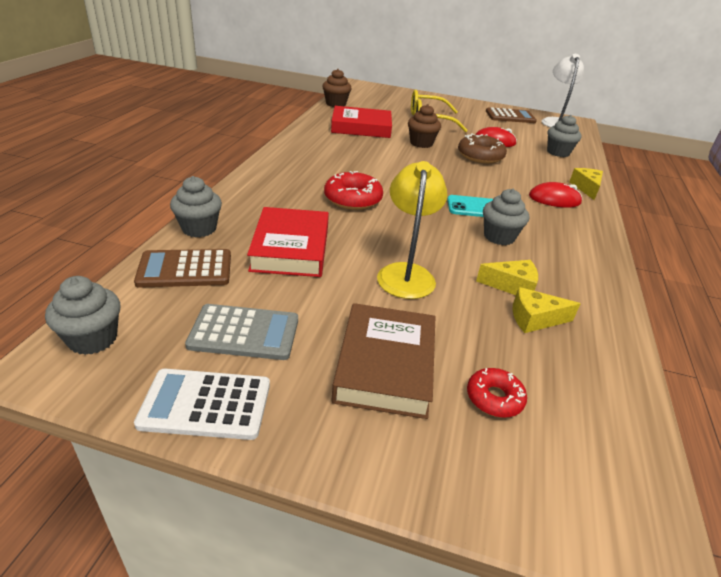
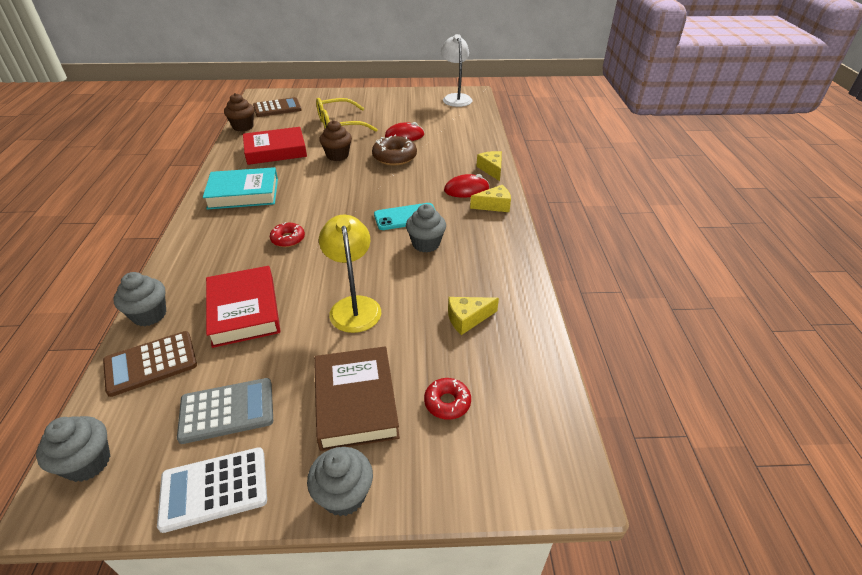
camera: 15 degrees left, 5 degrees up
(320, 153) = (243, 193): none -> turquoise book
(353, 199) = (288, 239): red donut -> red donut, size x0.62
(510, 116) = (414, 101): brown calculator -> brown calculator (277, 108)
(512, 286) = (444, 292): yellow cheese -> yellow cheese (494, 205)
(558, 152) = (462, 134): grey cupcake -> grey cupcake (344, 495)

